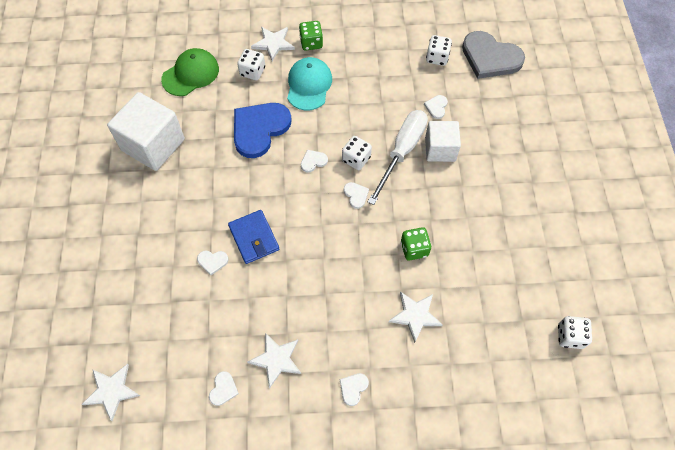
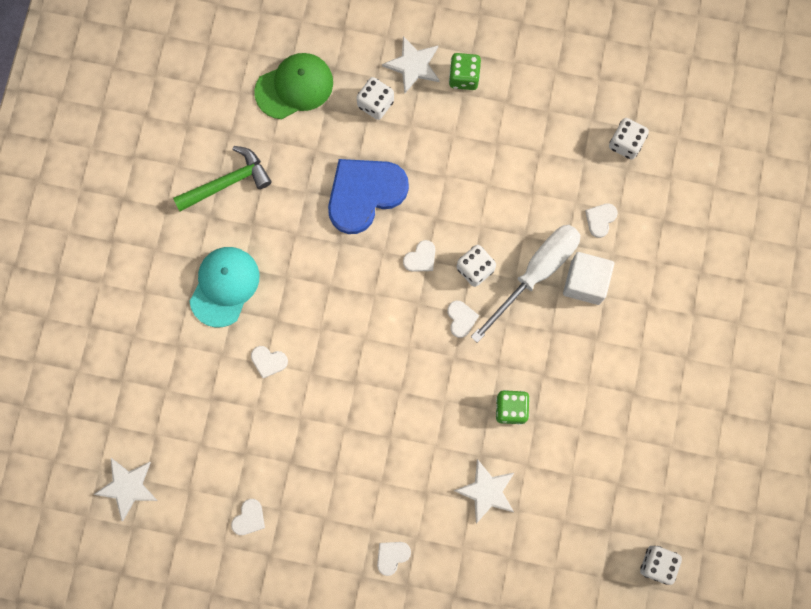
camera: 15 degrees right, 15 degrees up
(153, 145) = (227, 182): white cube -> green hammer
(254, 238) = (324, 344): blue wallet -> none
(276, 359) = (315, 500): white star -> none
(309, 85) = (444, 143): turquoise cap -> turquoise cap (224, 286)
(313, 161) = (421, 258): white heart -> white heart turned 150 degrees clockwise
(490, 57) = (697, 161): grey heart -> none

